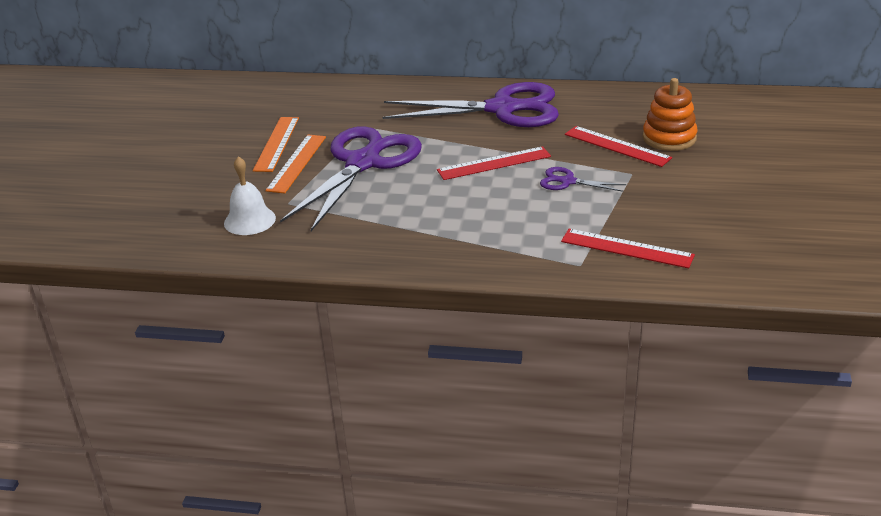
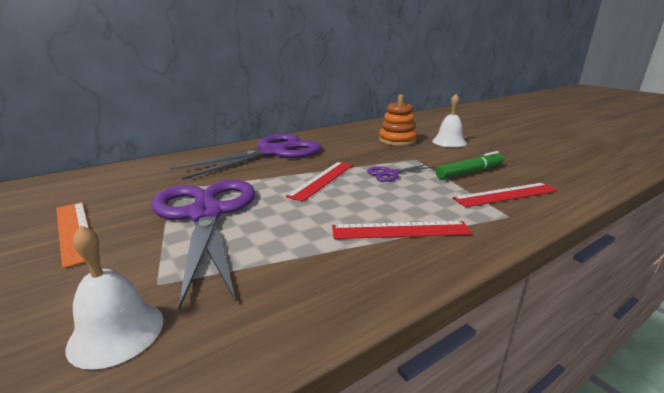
camera: 45 degrees left, 10 degrees down
(297, 163) = (123, 239): orange ruler -> none
(617, 146) = (379, 150): red ruler -> red ruler (400, 230)
(652, 212) = (470, 172): none -> green marker
(730, 164) = (449, 142): none -> white bell

